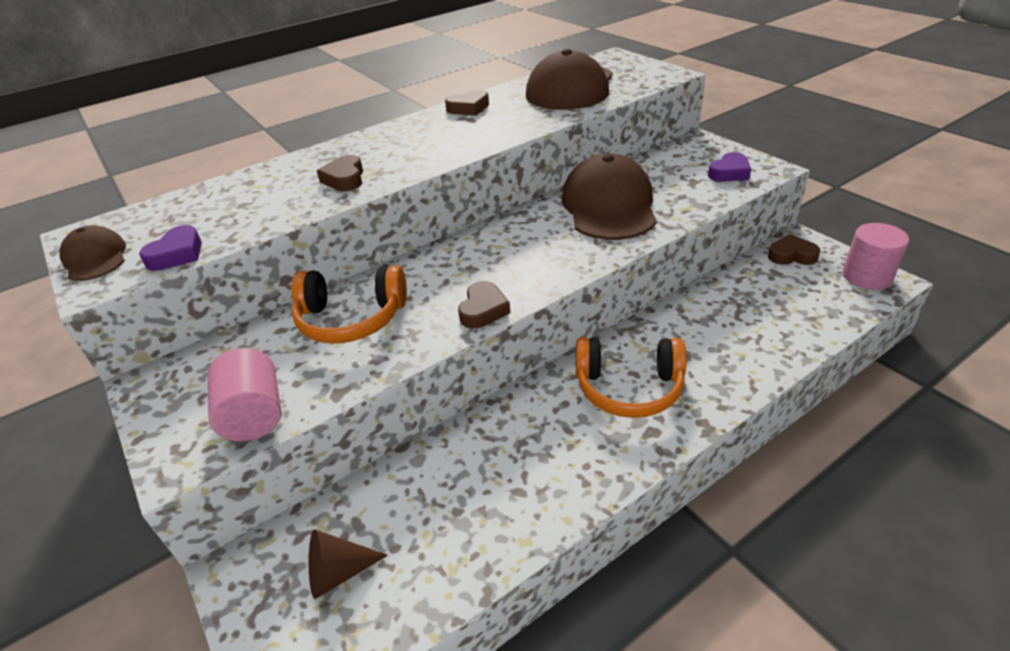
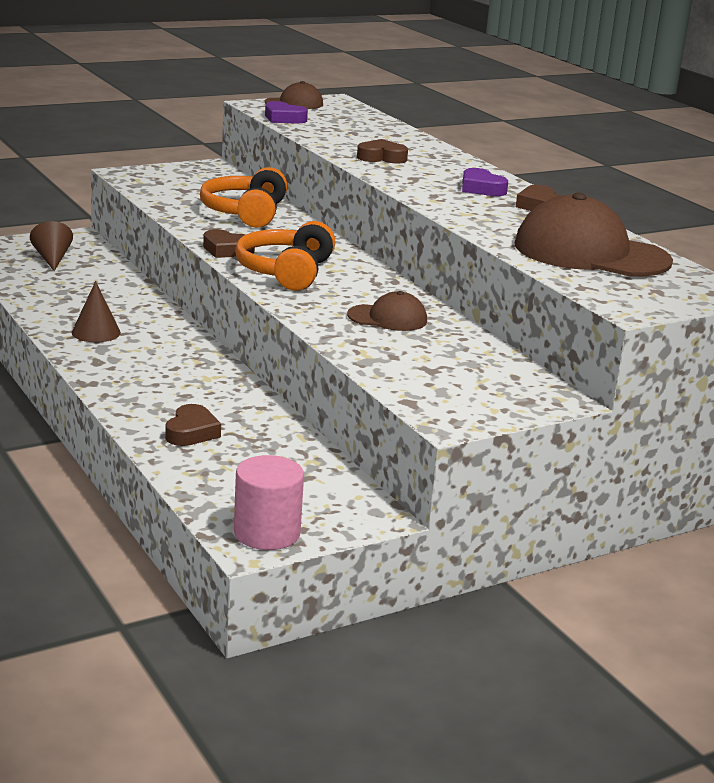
camera: 90 degrees right, 15 degrees down
(254, 415) = (153, 188): pink cylinder -> none
(578, 453) = (96, 332): none -> brown cone
(609, 206) = (387, 318): brown cap -> brown cap, size x0.51
(629, 388) = (156, 362): orange headphones -> orange headphones (285, 272)
(729, 173) = (446, 394): purple heart -> purple heart (481, 188)
(791, 255) = (339, 497): brown heart -> brown heart (191, 432)

